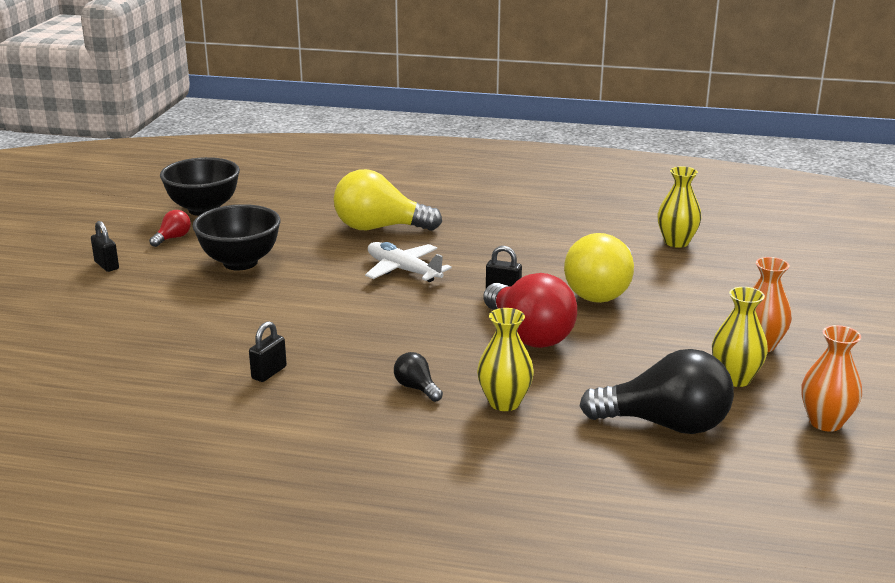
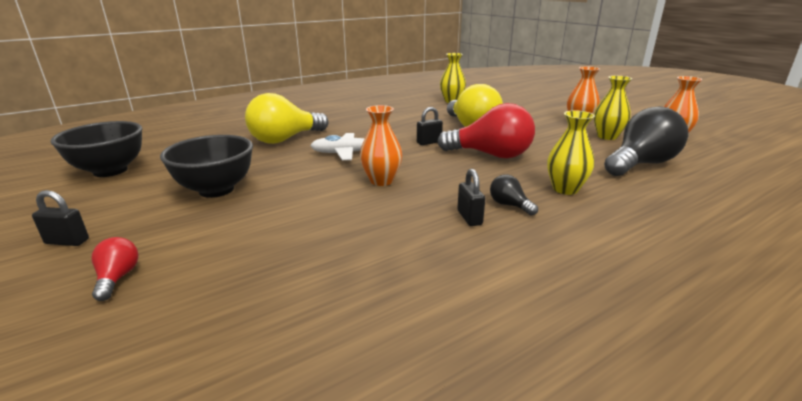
camera: 45 degrees left, 0 degrees up
(173, 238) = (113, 197): red light bulb -> red light bulb (118, 278)
(269, 373) = (400, 246): black padlock -> black padlock (469, 218)
(368, 313) = (381, 181): none -> orange vase
(416, 388) = (509, 205): black light bulb -> black light bulb turned 45 degrees clockwise

